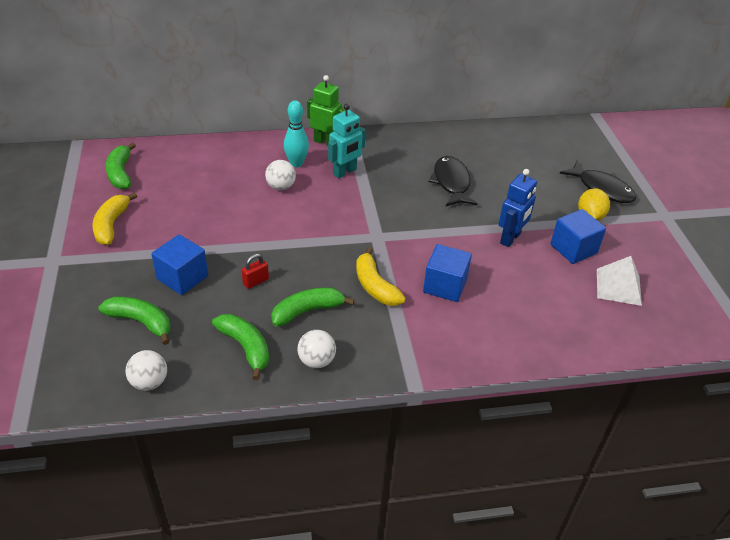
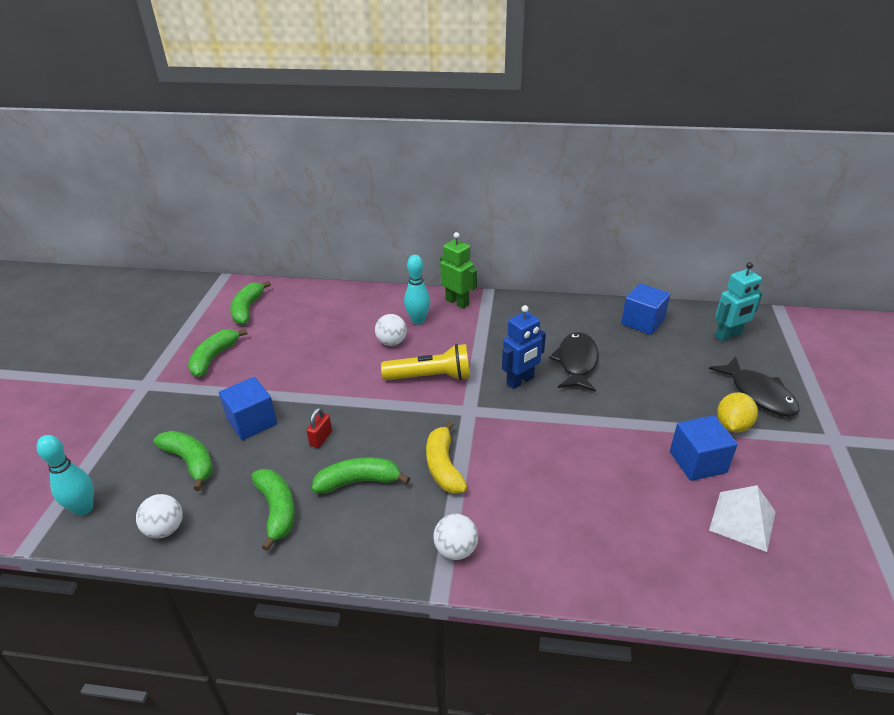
camera: 20 degrees right, 5 degrees down
(57, 381) = (84, 508): none -> turquoise bowling pin
(111, 225) = (214, 358): yellow banana -> green banana
(256, 281) = (321, 438): red padlock -> red padlock turned 45 degrees counterclockwise
(316, 361) = (343, 541): white ball -> white ball (456, 550)
(331, 213) = (430, 377): none -> yellow flashlight
(345, 172) = (464, 336): turquoise robot -> turquoise robot (728, 336)
(445, 286) = (523, 480): blue cube -> blue cube (642, 322)
(510, 238) = (623, 437): blue robot -> blue robot (520, 381)

